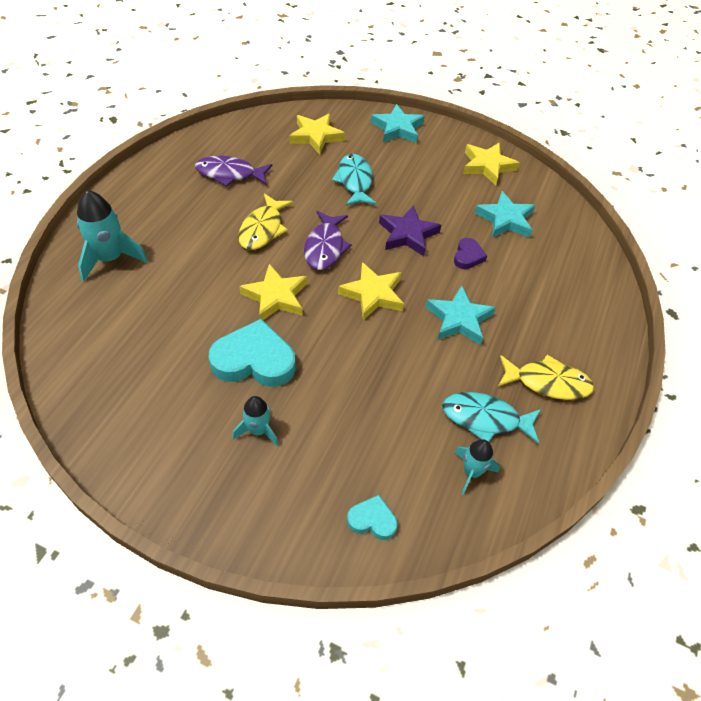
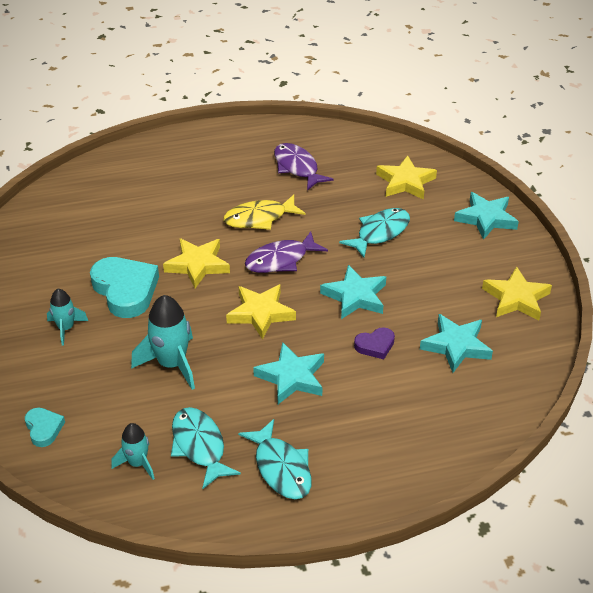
camera: 55 degrees right, 10 degrees down
(110, 258) = (143, 170): turquoise rocket -> turquoise rocket (172, 364)
(408, 234) = (355, 296): purple star -> turquoise star
(547, 382) = (281, 468): yellow fish -> turquoise fish

